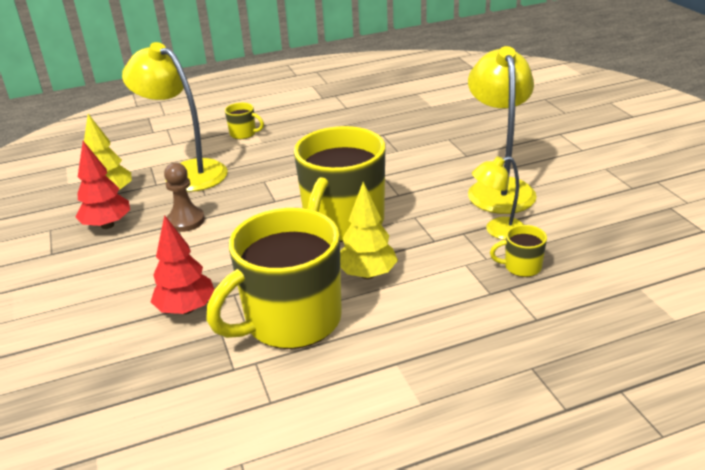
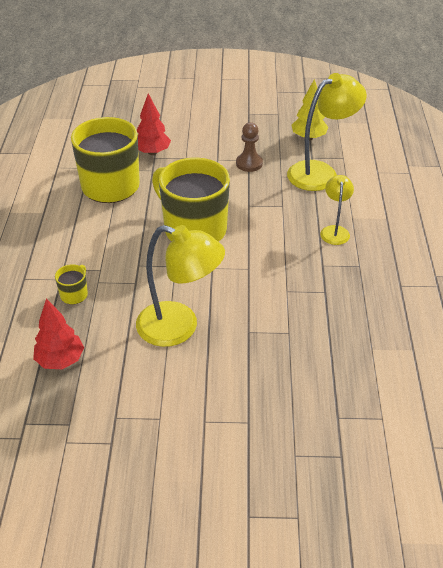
camera: 110 degrees right, 10 degrees up
(107, 225) = (267, 134): red tree -> red tree (60, 360)
(244, 134) = (375, 210): yellow mug -> none
(367, 274) = (126, 224): yellow tree -> none
(497, 231) = (123, 301): yellow lamp -> yellow lamp (334, 231)

